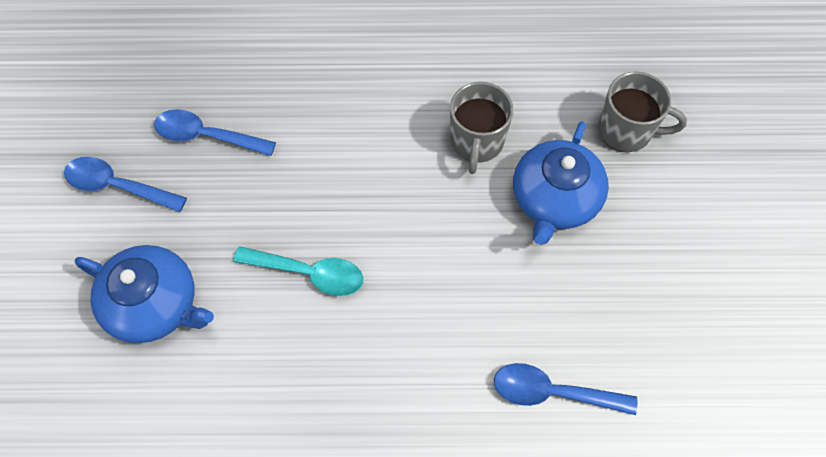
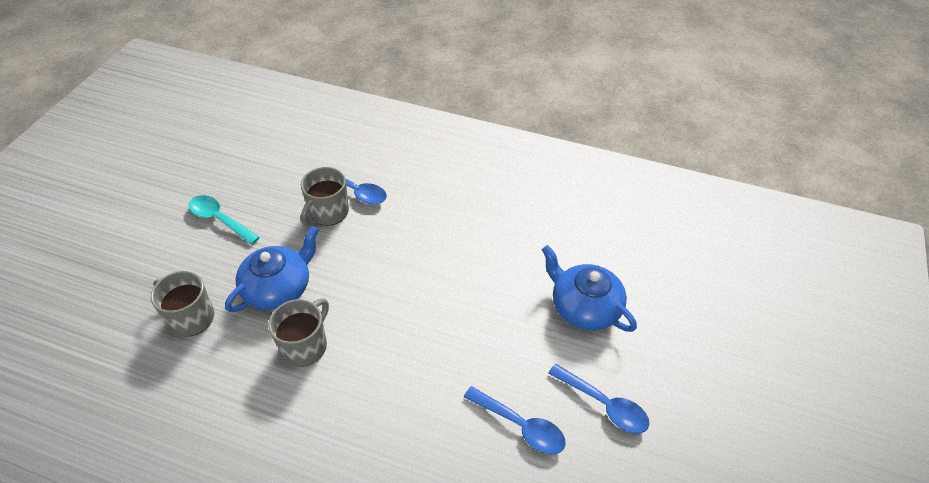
camera: 160 degrees left, 15 degrees down
(309, 273) = (471, 294): turquoise spoon -> turquoise spoon (219, 219)
(567, 336) = (328, 213): none -> grey mug

